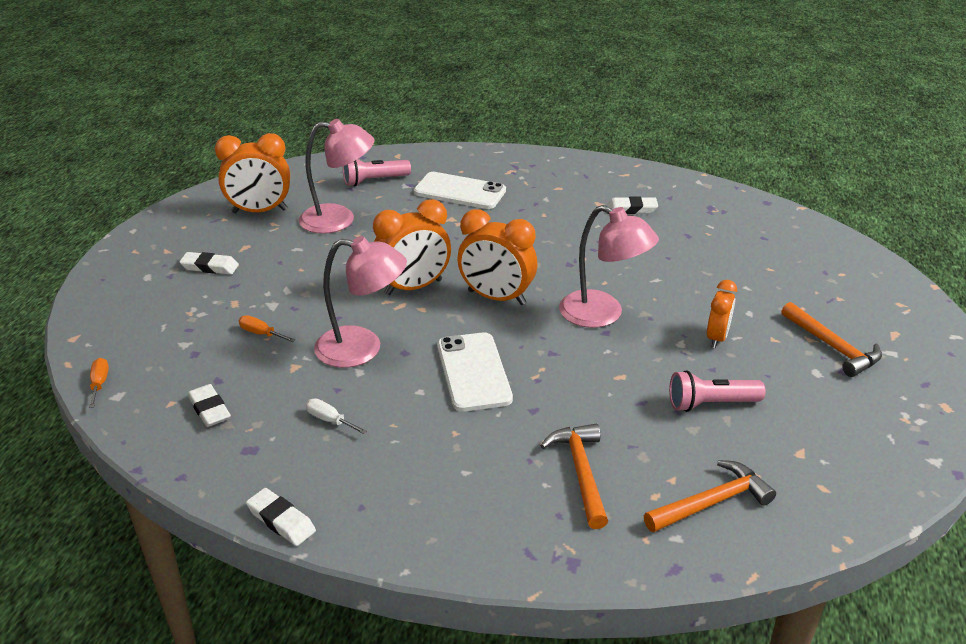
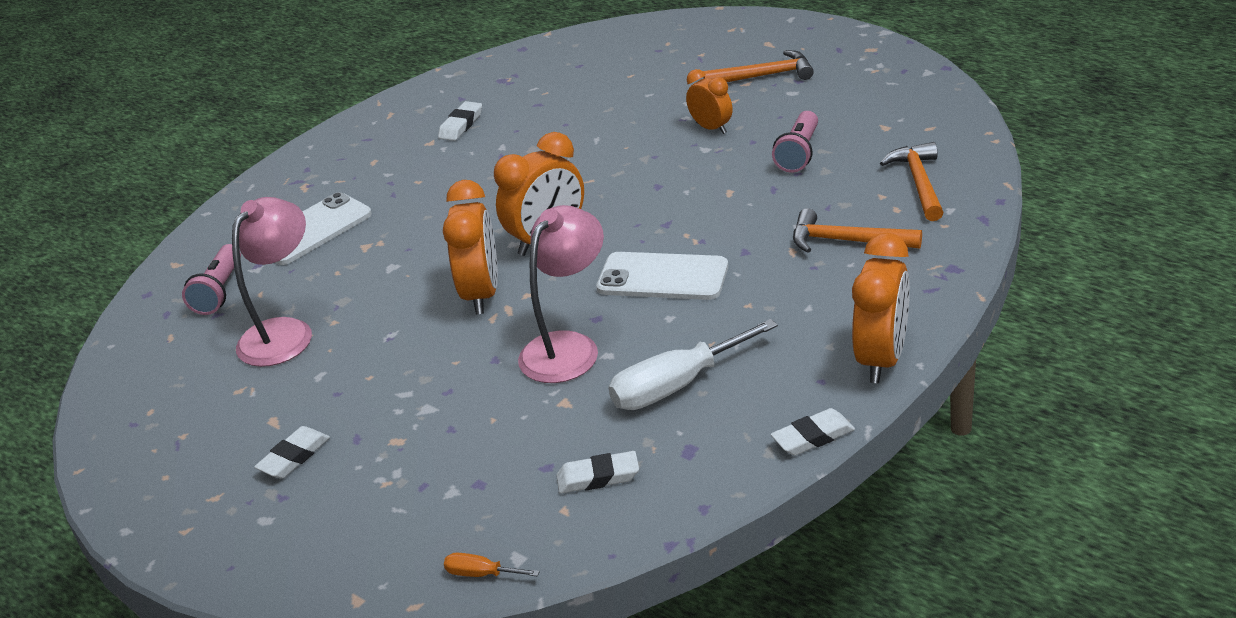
camera: 60 degrees left, 0 degrees up
(260, 211) = (196, 399): orange clock -> orange clock (882, 359)
(261, 333) = (480, 423): orange screwdriver -> none
(329, 420) = (676, 386): white screwdriver -> white screwdriver, size x2.19
(602, 314) = (628, 181): pink lamp -> none

